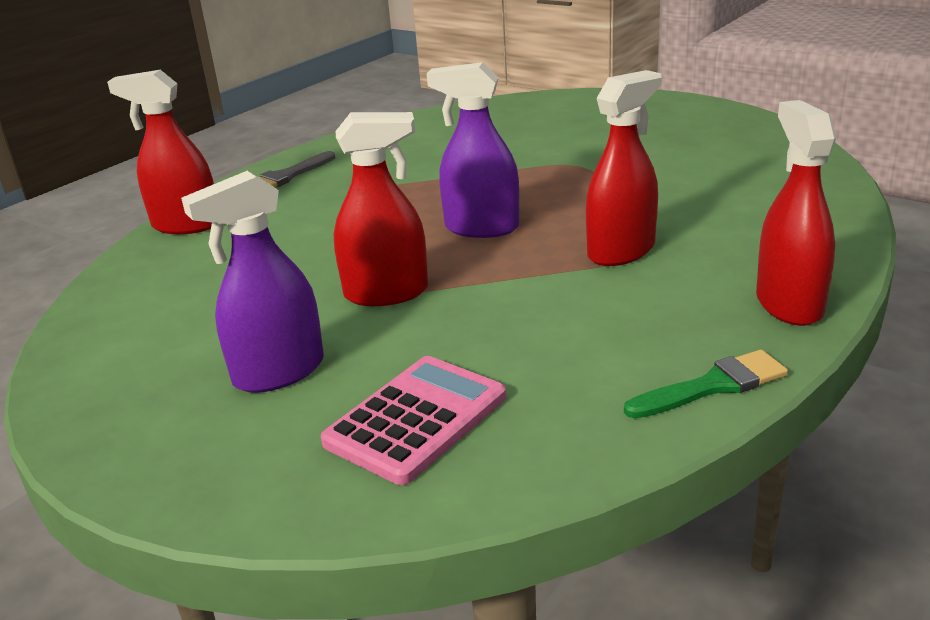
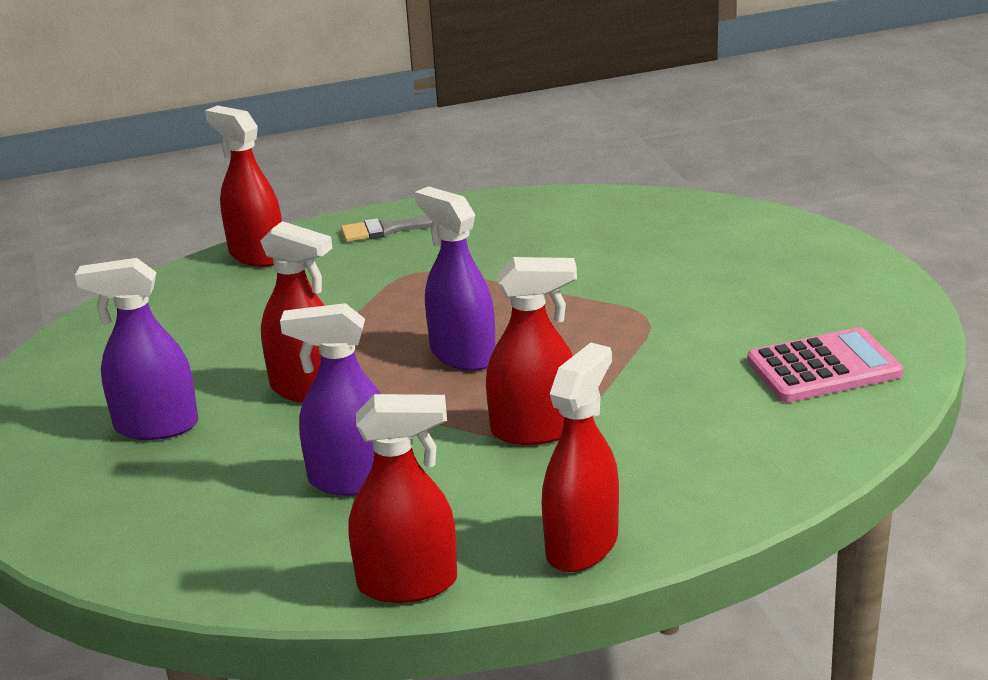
camera: 35 degrees right, 0 degrees up
(416, 420) = (187, 507): pink calculator -> pink calculator (824, 368)
(536, 337) = (352, 480): none -> purple spray bottle
(712, 386) = (408, 583): green brush -> red spray bottle

